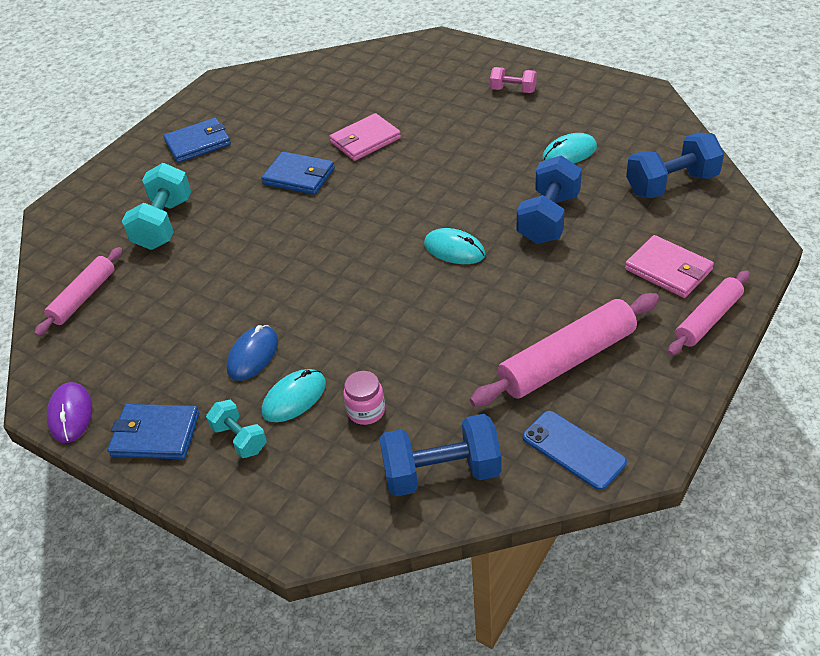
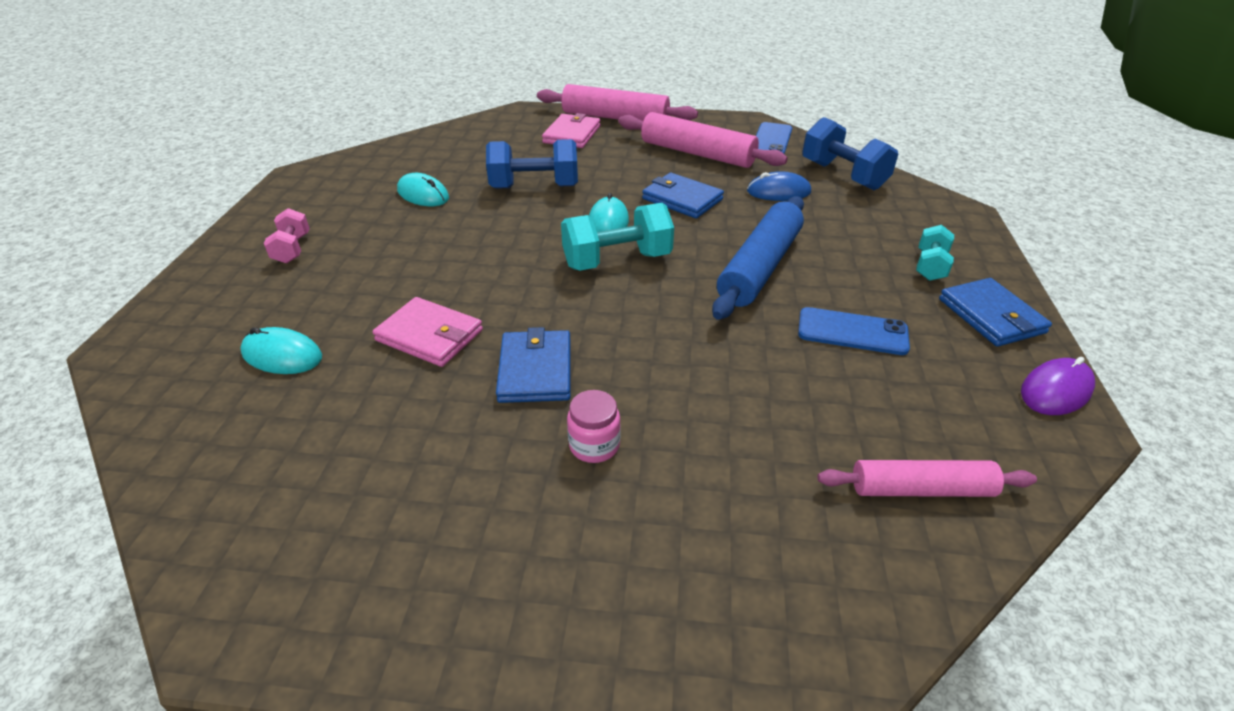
camera: 120 degrees left, 5 degrees down
(164, 224) = (718, 476): turquoise dumbbell -> turquoise dumbbell (617, 261)
(198, 143) = (486, 544): blue wallet -> blue wallet (682, 199)
(211, 336) = (852, 332): none -> blue phone
(253, 355) = (844, 293): blue mouse -> blue mouse (778, 192)
(294, 398) = (859, 253): turquoise mouse -> turquoise mouse (282, 355)
(323, 319) = (759, 267): none -> blue rolling pin
(366, 411) = (830, 216): pink jar -> pink jar (594, 445)
(671, 184) = (459, 145): blue dumbbell -> none
(708, 319) = (615, 118): pink rolling pin -> pink rolling pin, size x1.59

